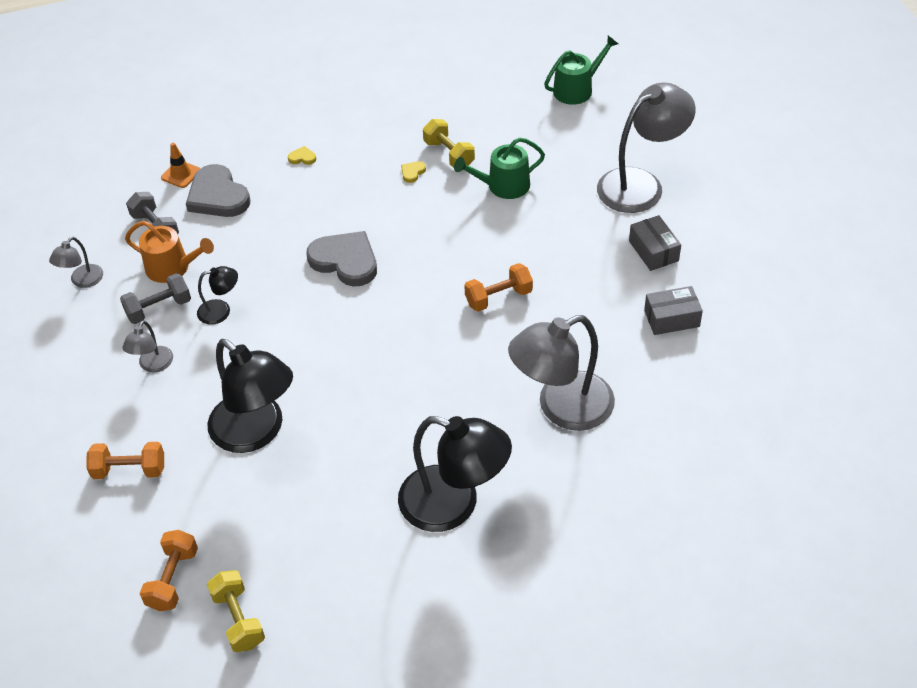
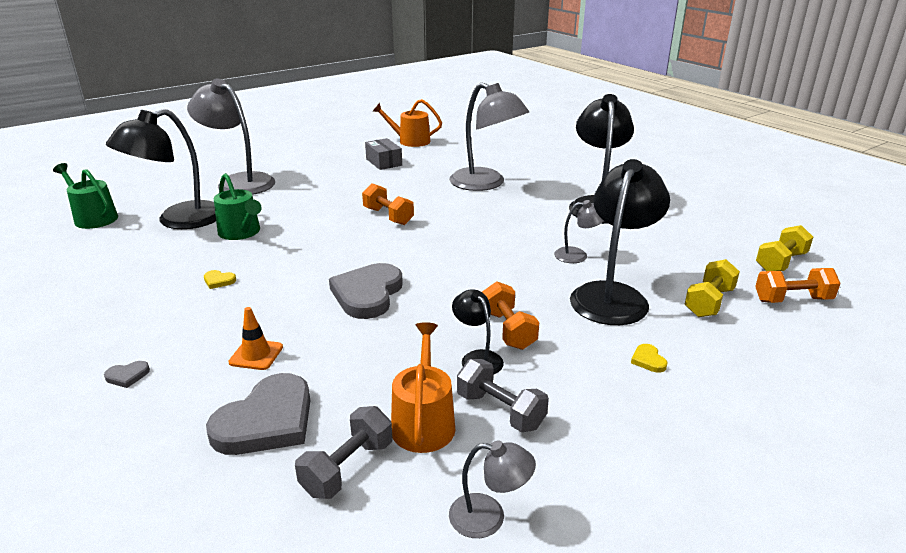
camera: 110 degrees left, 20 degrees down
(129, 470) = (727, 359): orange dumbbell -> orange dumbbell (508, 330)
(153, 365) = (588, 386): grey lamp -> grey lamp (578, 255)
(181, 174) = (214, 480): orange traffic cone -> orange traffic cone (256, 355)
(302, 133) = (127, 376): none -> grey heart
(302, 158) = (183, 363): yellow heart -> yellow heart (648, 360)
(449, 154) = (189, 265): yellow dumbbell -> yellow dumbbell (709, 302)
(549, 143) = (178, 220): none -> black lamp
(653, 251) = (317, 172): grey box -> none
(754, 361) = (410, 141): none -> orange watering can

